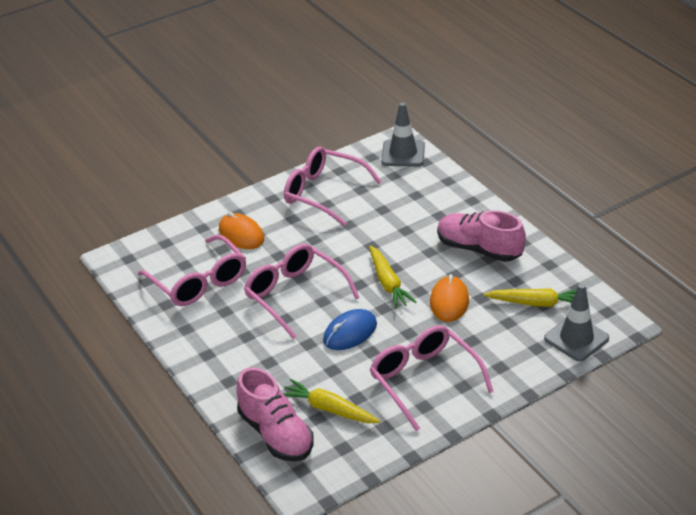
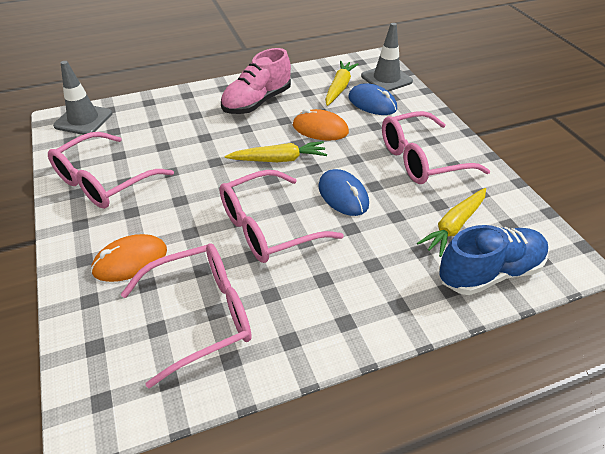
camera: 80 degrees left, 5 degrees up
(276, 434) = (489, 273): pink shoe -> blue shoe
(516, 333) = (372, 103): none -> blue mouse

